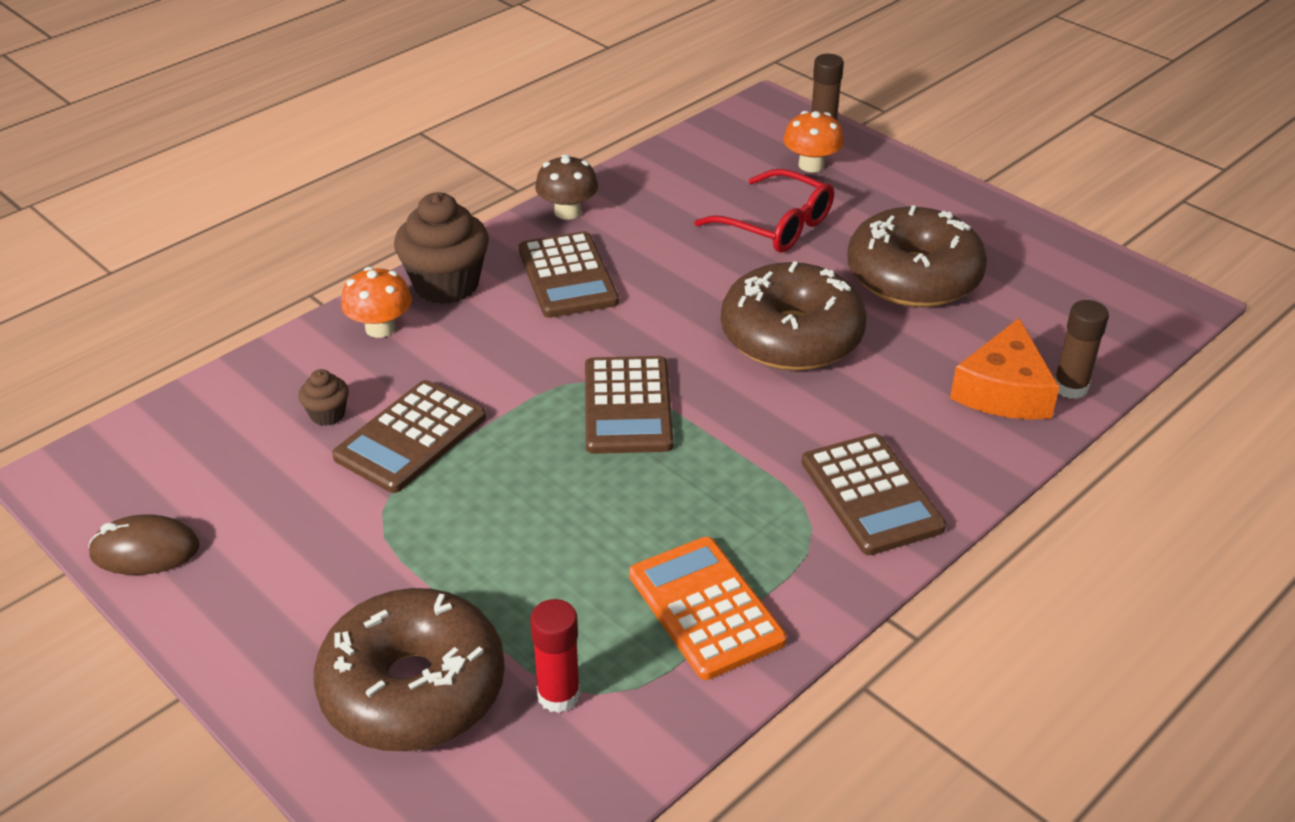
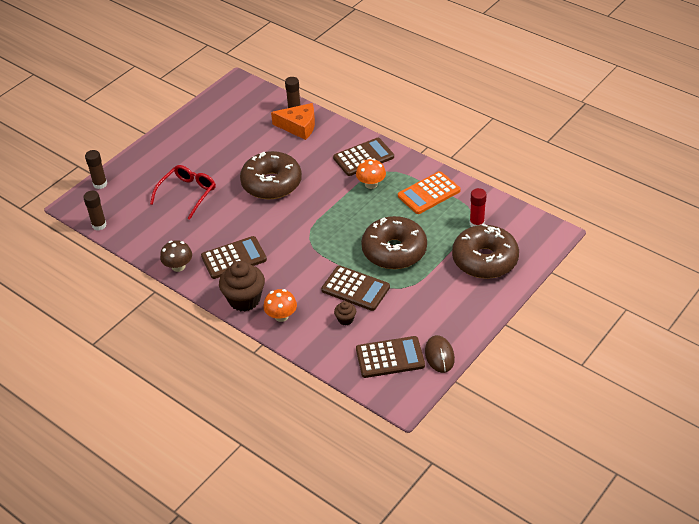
camera: 95 degrees left, 5 degrees up
(627, 406) = (324, 226): brown calculator -> brown calculator (390, 357)
(707, 130) = (99, 225): none -> brown glue stick
(811, 165) = (134, 186): orange mushroom -> orange mushroom (371, 184)
(913, 276) = (225, 151): brown donut -> brown donut (394, 251)

